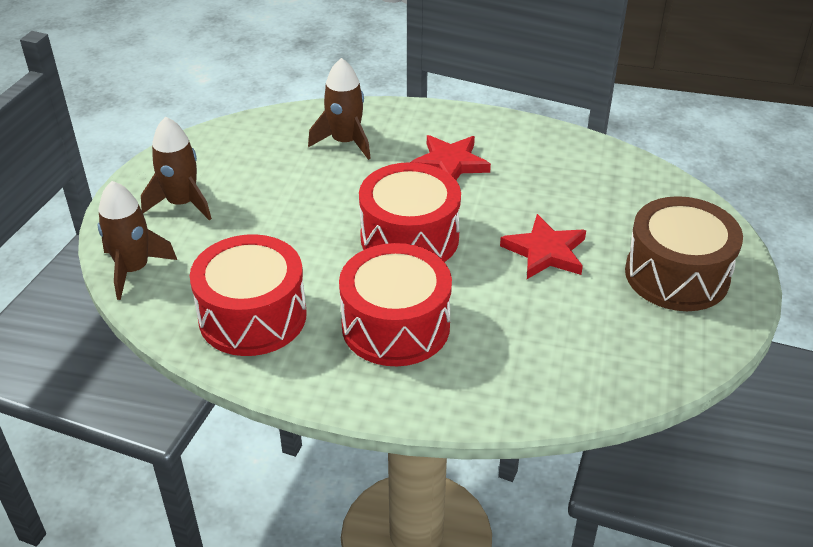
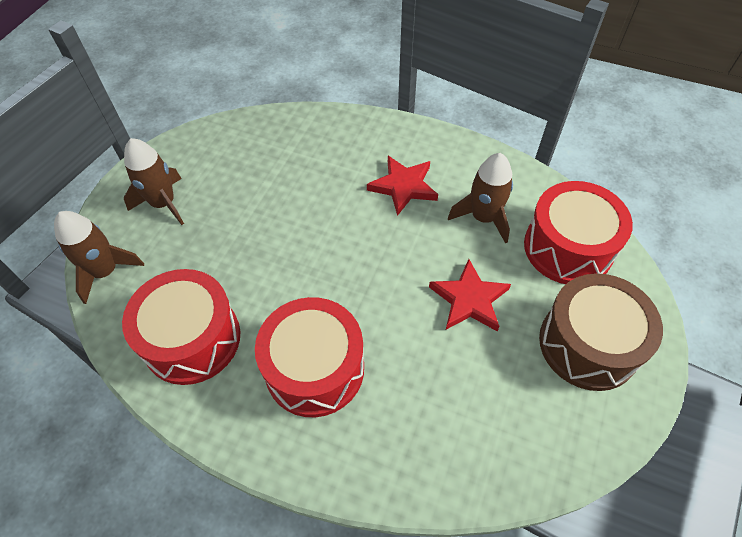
camera: 10 degrees right, 15 degrees up
(345, 142) = (317, 152): brown rocket -> brown rocket (483, 218)
(409, 238) = (349, 267): red drum -> red drum (568, 248)

